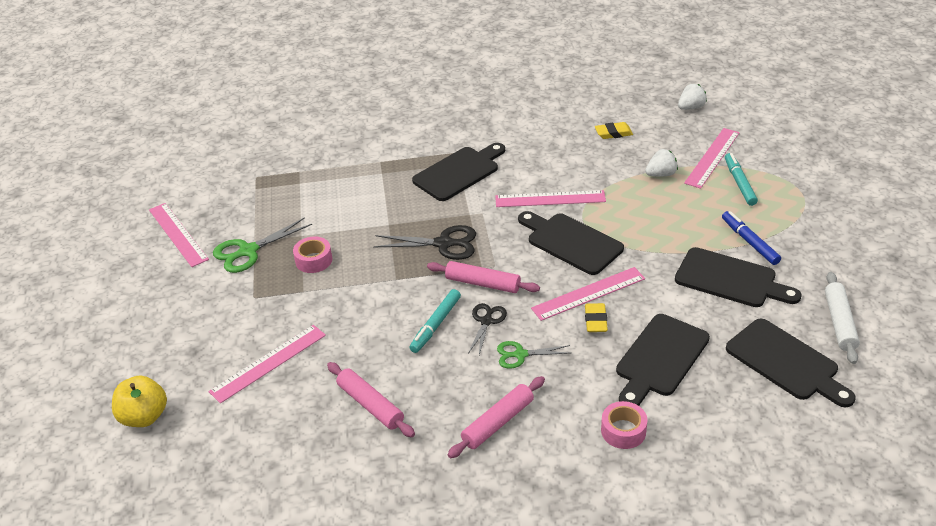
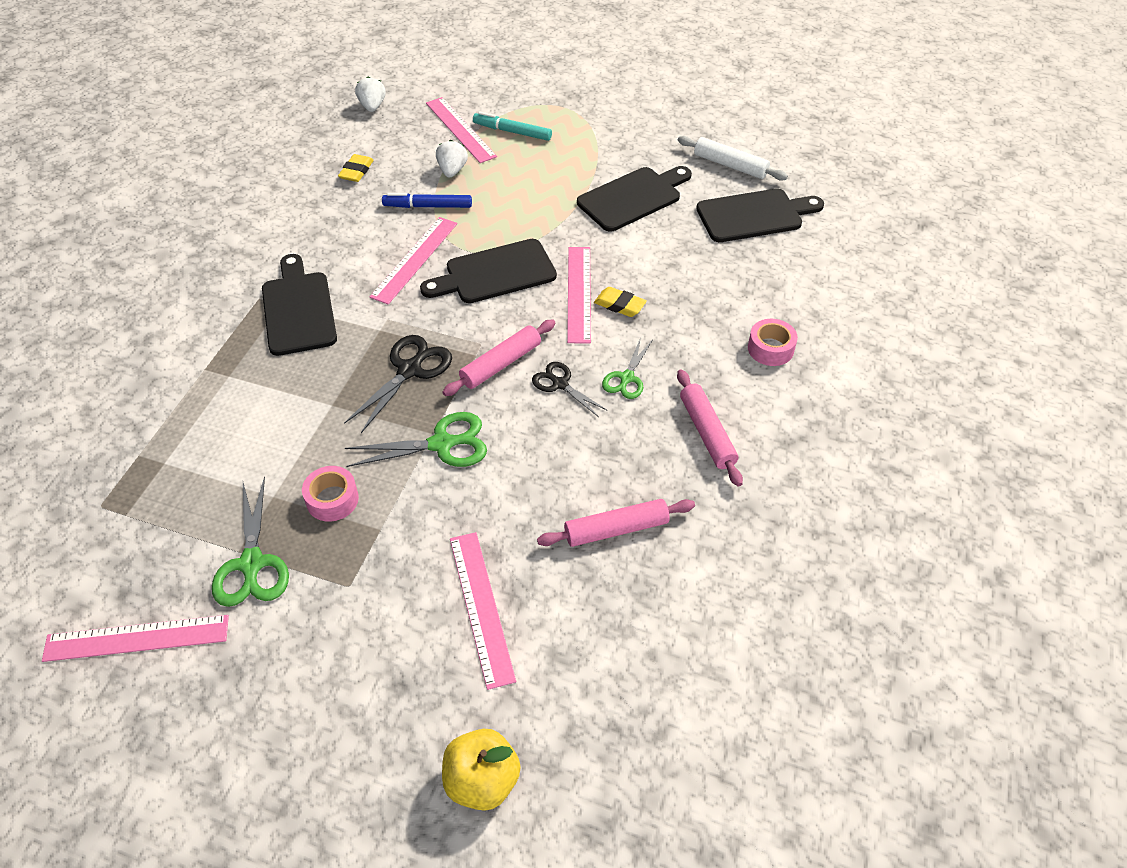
camera: 65 degrees left, 10 degrees up
(389, 287) = (441, 444): none -> green scissors
(435, 325) = (534, 427): turquoise marker -> none
(660, 358) = (699, 285): black cutting board -> none
(749, 242) = (595, 164): blue marker -> blue marker (428, 206)

